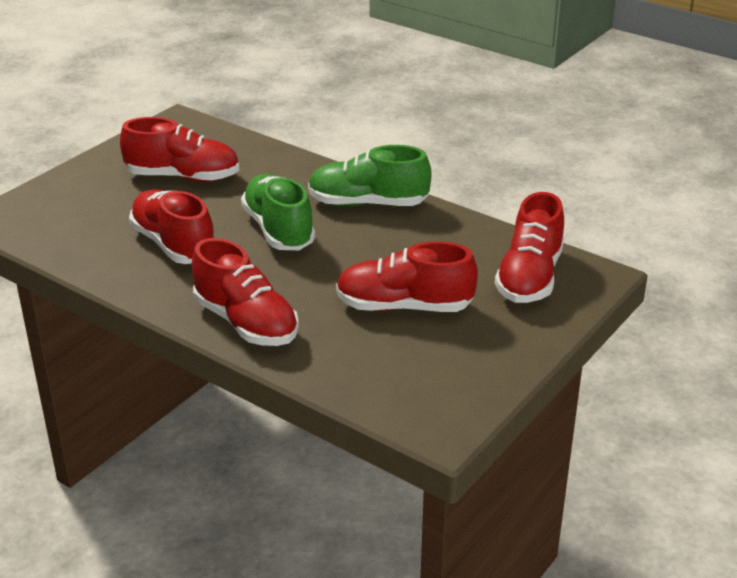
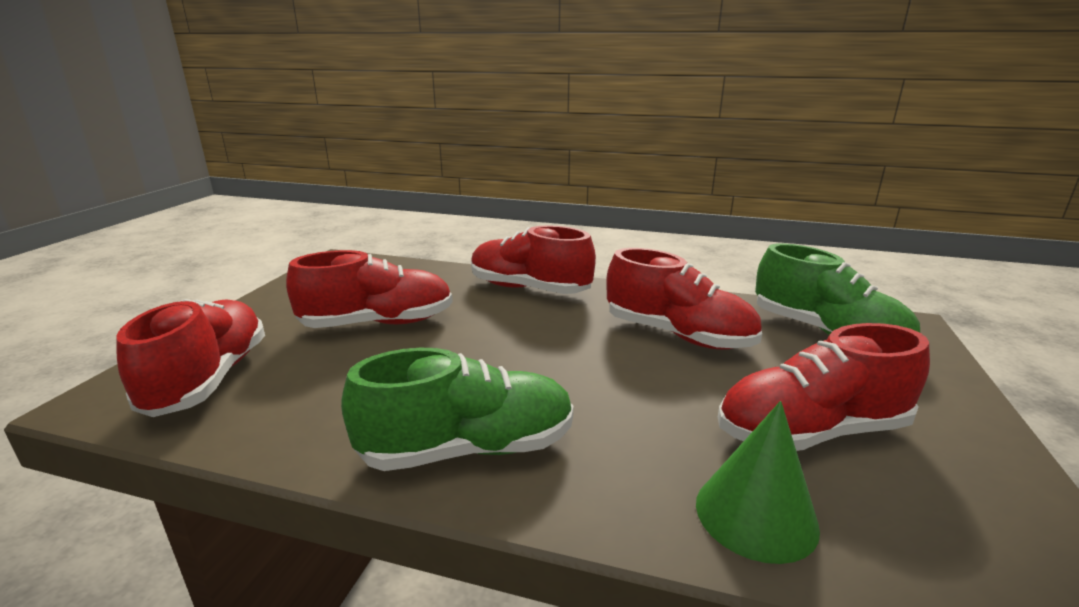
camera: 160 degrees right, 10 degrees down
(256, 158) = (756, 514): none -> green cone
(278, 230) = (575, 376): green shoe -> green shoe (826, 333)

